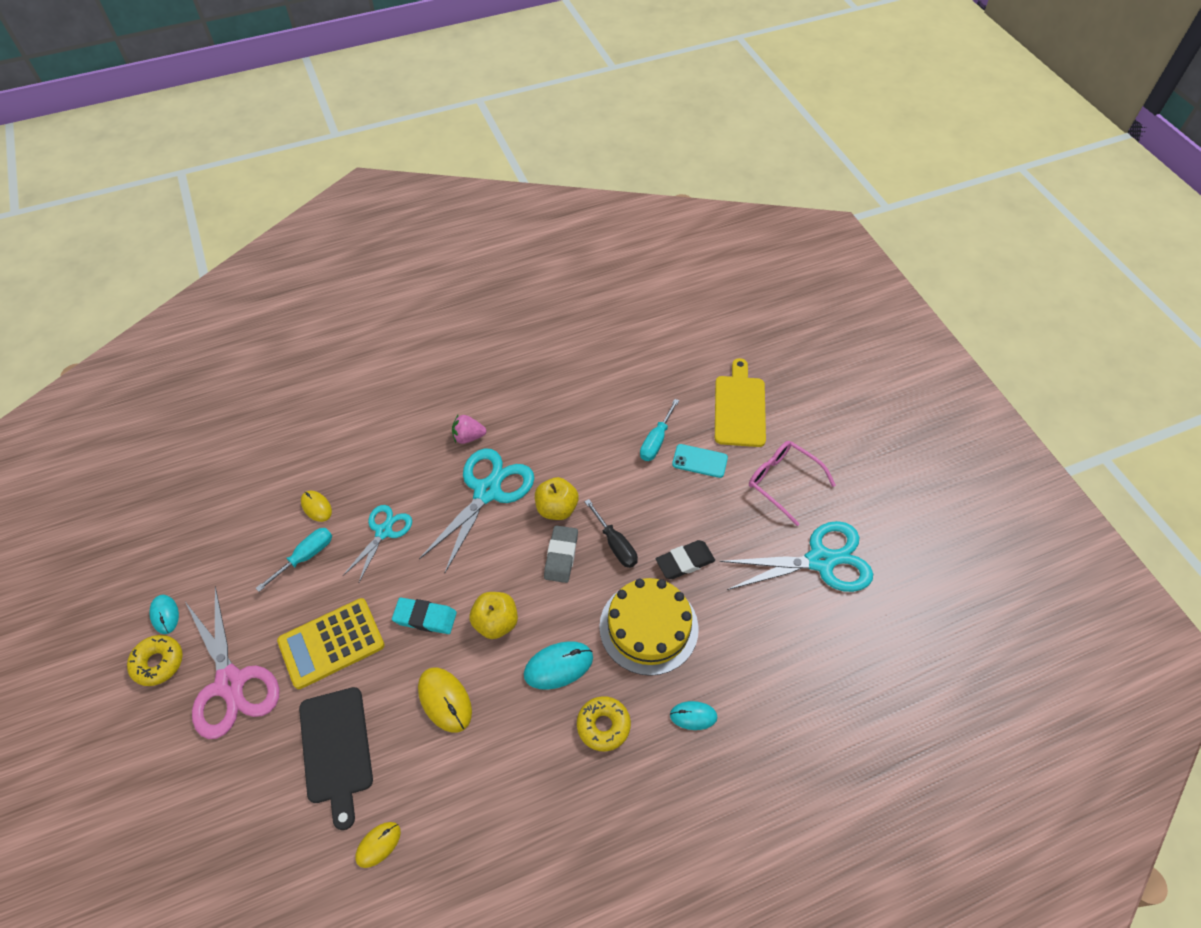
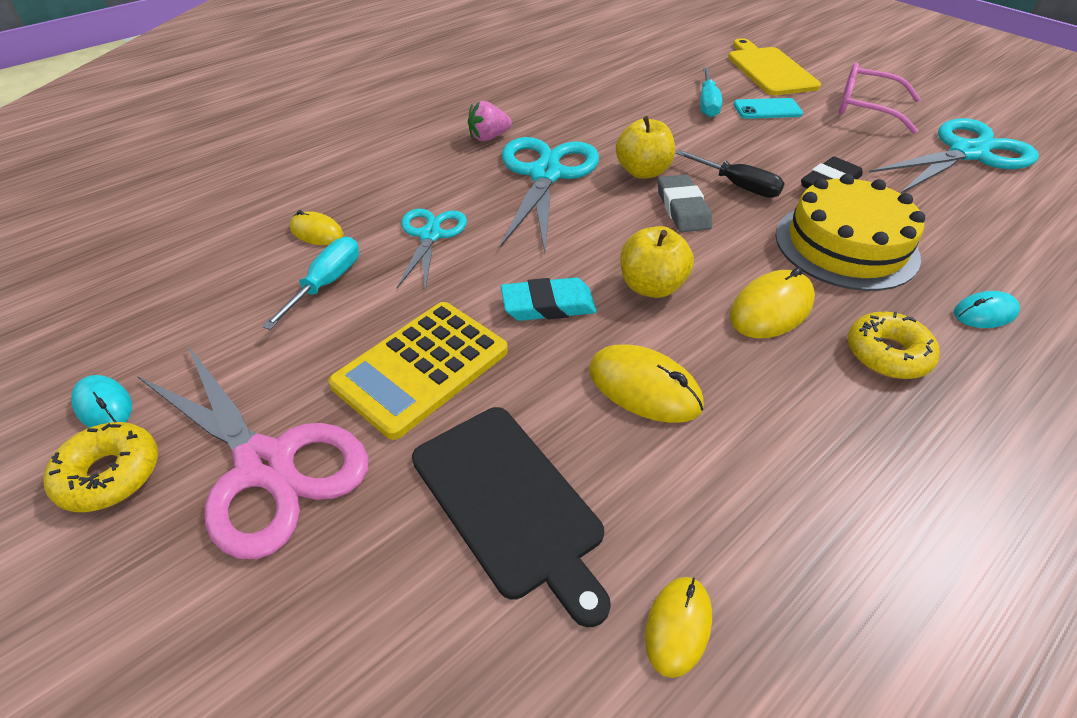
camera: 20 degrees left, 10 degrees down
(558, 666) = (771, 308): turquoise mouse -> yellow mouse

